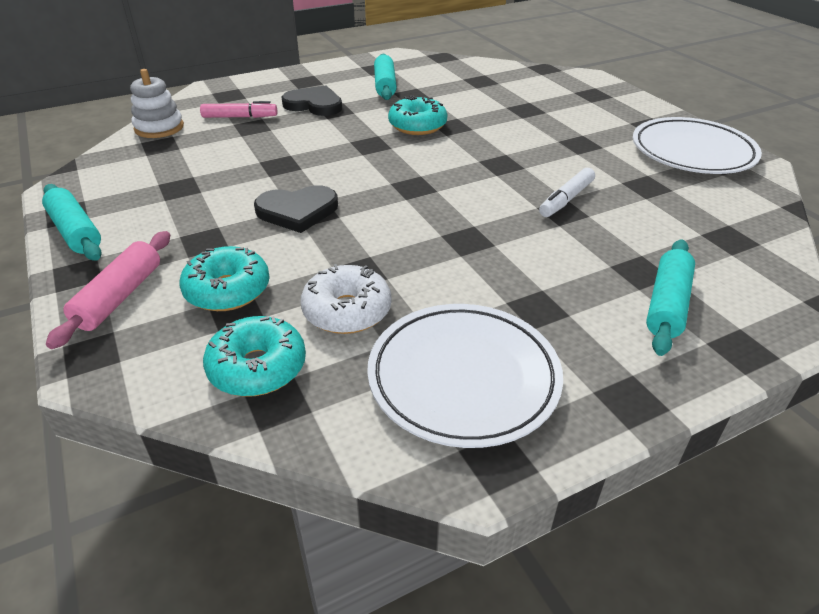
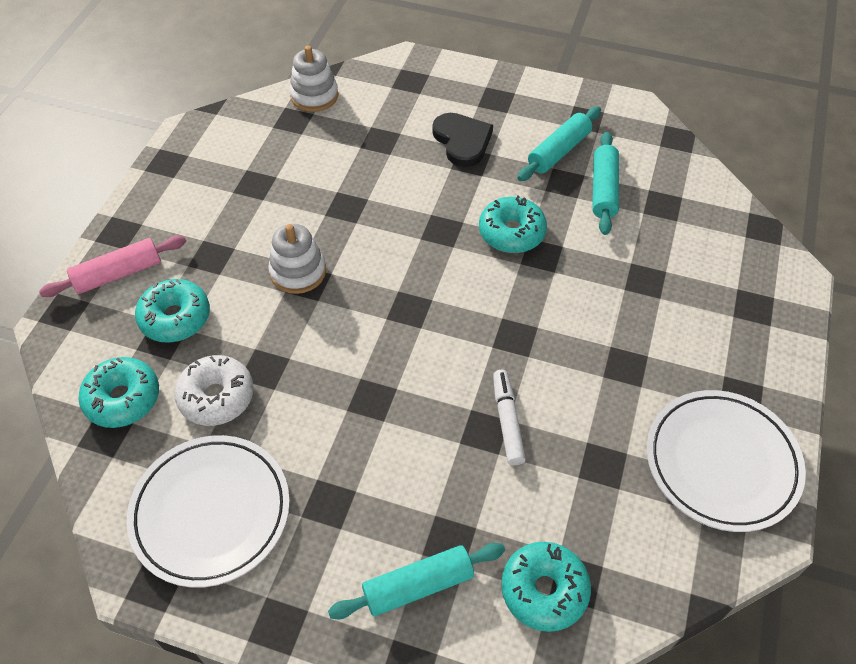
camera: 45 degrees right, 15 degrees up
(75, 232) = (153, 188): turquoise rolling pin -> turquoise rolling pin (603, 190)
(239, 117) = (385, 120): pink marker -> none
(297, 211) = (298, 272): black heart -> white stacking toy
(566, 199) = (507, 421): white marker -> white marker turned 90 degrees clockwise
(726, 254) = (544, 590): none -> turquoise donut

